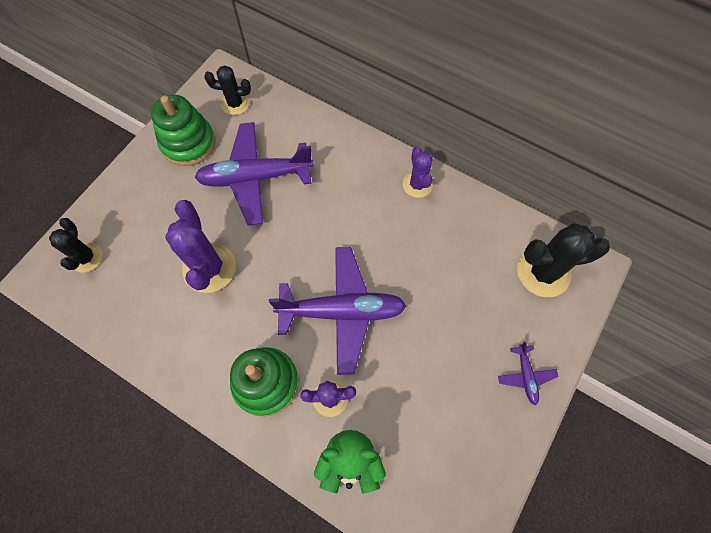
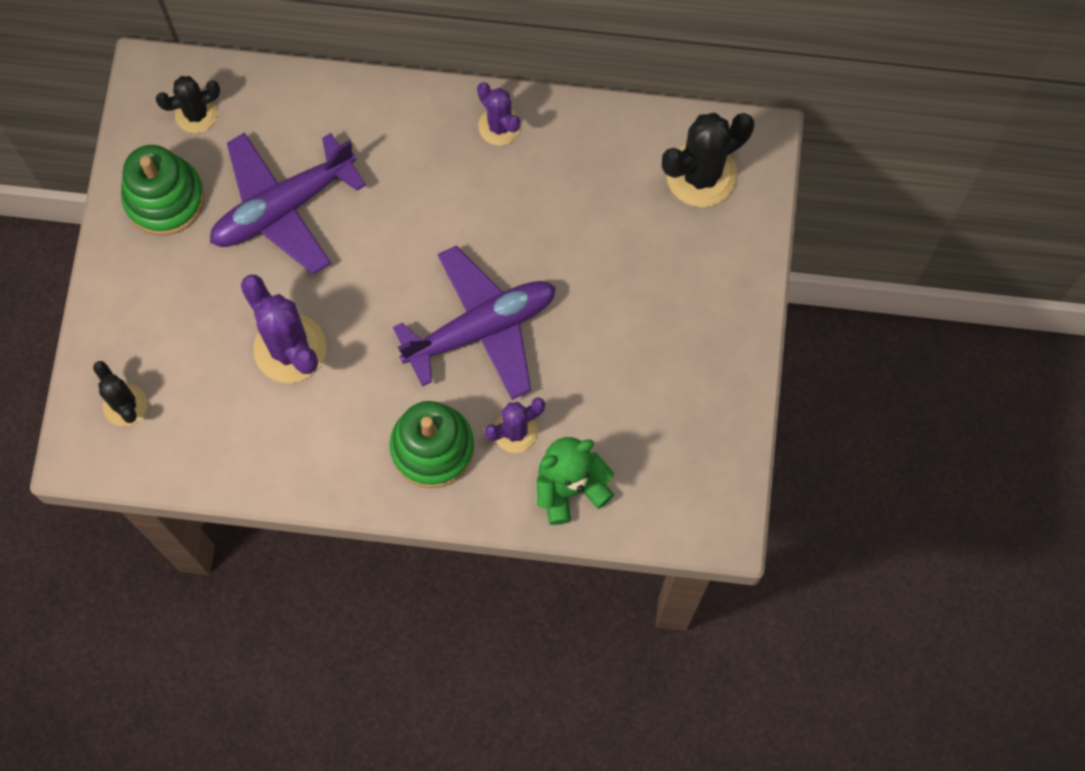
camera: 25 degrees left, 5 degrees up
(525, 376) = (726, 307): purple plane -> none

